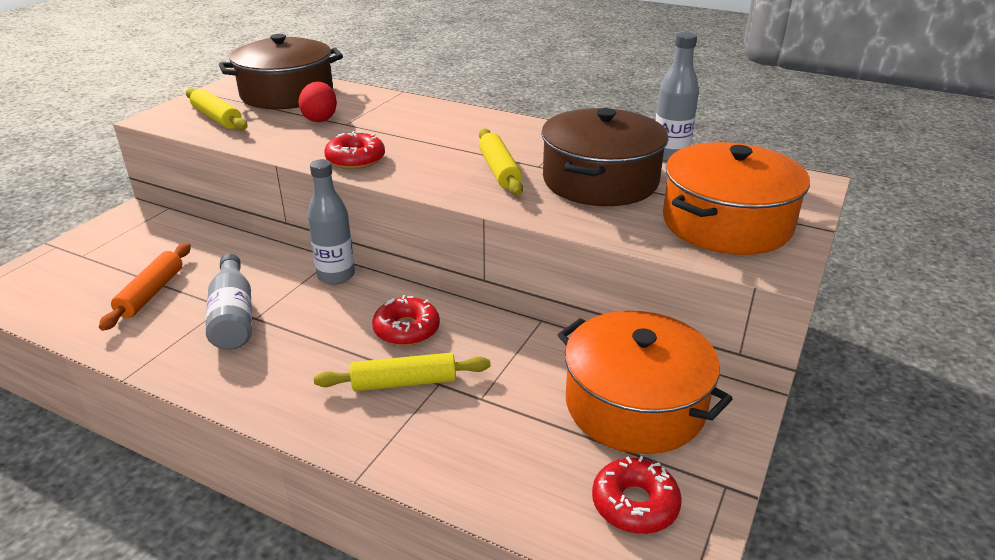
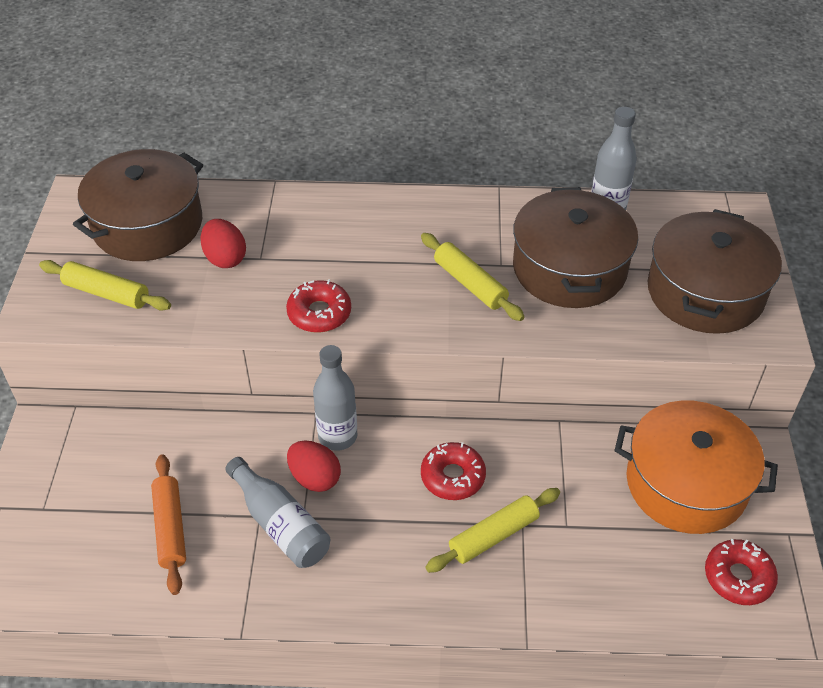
camera: 25 degrees left, 15 degrees up
(291, 296) = (315, 478): none -> red egg
(726, 223) = (705, 292): orange pot -> brown pot

